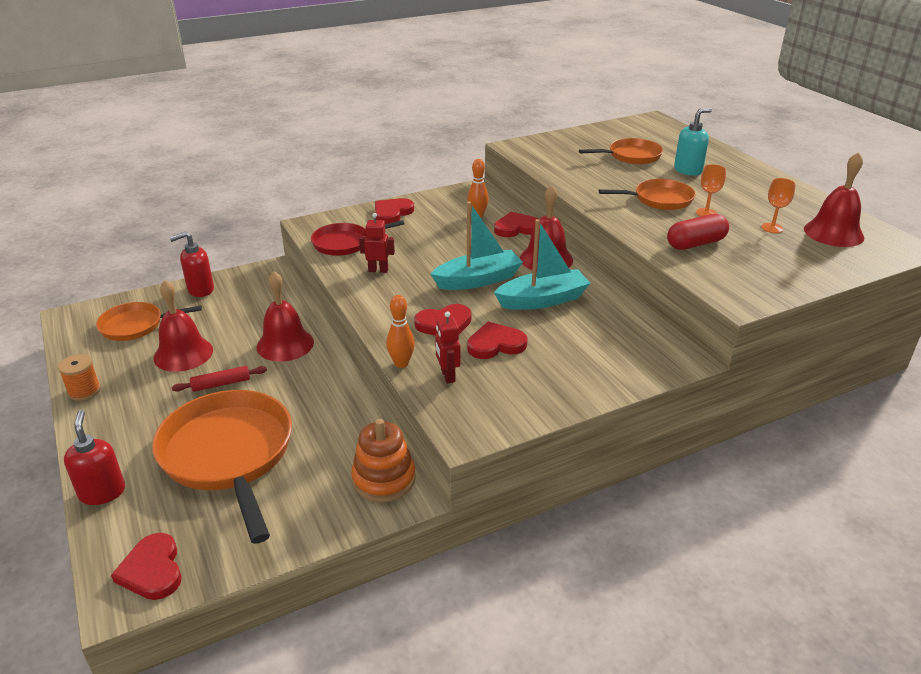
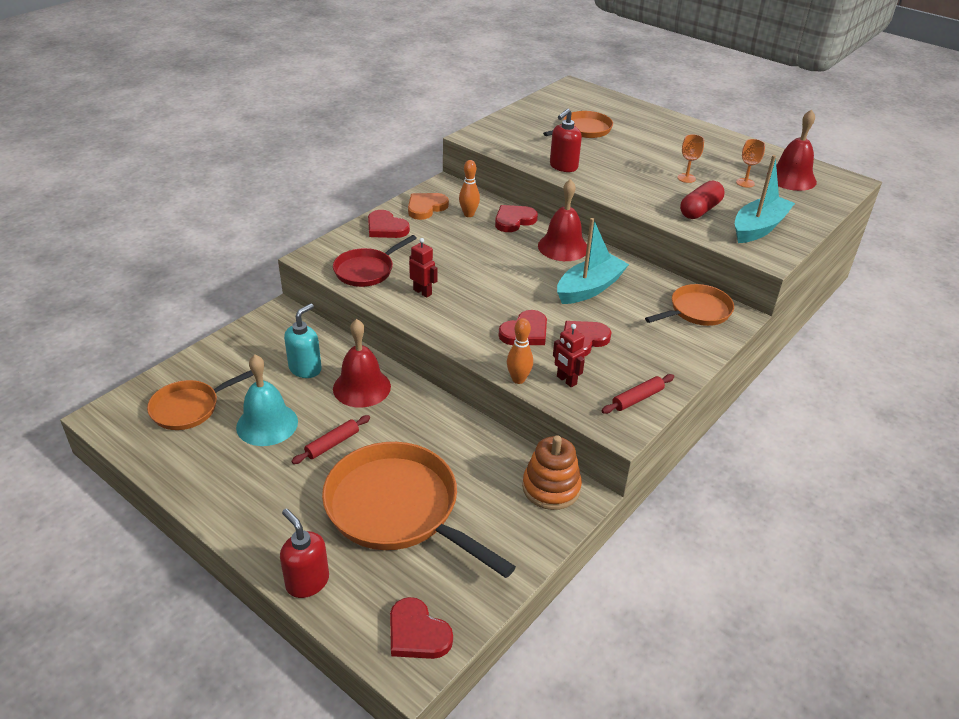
camera: 25 degrees left, 5 degrees up
(84, 391) = (196, 491): orange spool -> none
(183, 354) = (267, 424): red bell -> turquoise bell
(200, 290) = (225, 352): red soap dispenser -> red soap dispenser (563, 167)
(378, 270) = (422, 292): red robot -> red robot turned 60 degrees clockwise
(392, 213) = (386, 228): red heart -> red heart turned 60 degrees counterclockwise
(442, 203) = (426, 207): none -> orange heart
(478, 280) = (520, 281): turquoise boat -> turquoise boat (758, 228)
(506, 411) = (637, 399): none -> red rolling pin
(659, 199) = (640, 172): orange pan -> orange pan (697, 311)
(688, 170) = (641, 137): turquoise soap dispenser -> turquoise soap dispenser (305, 369)

